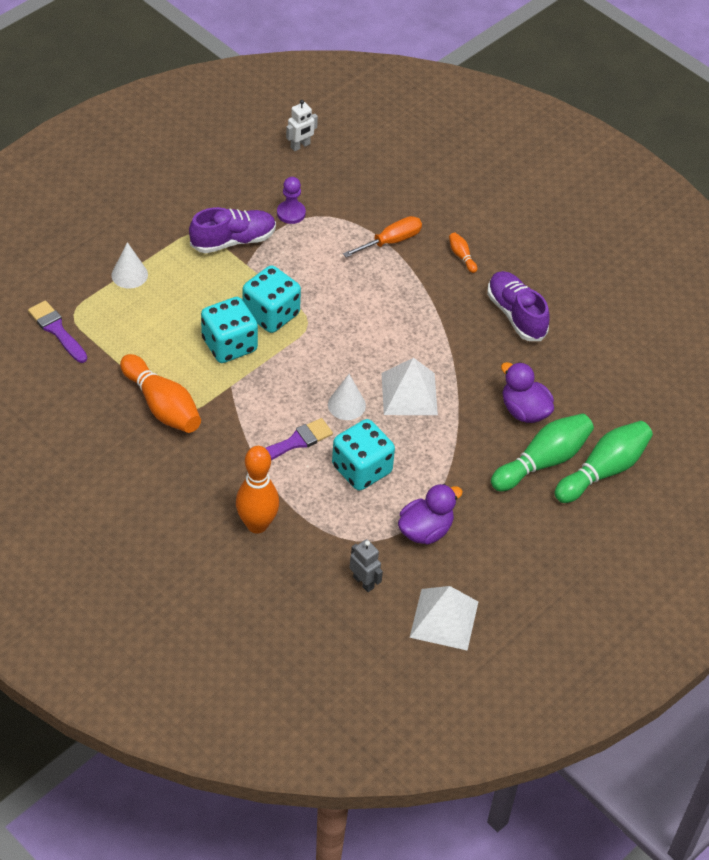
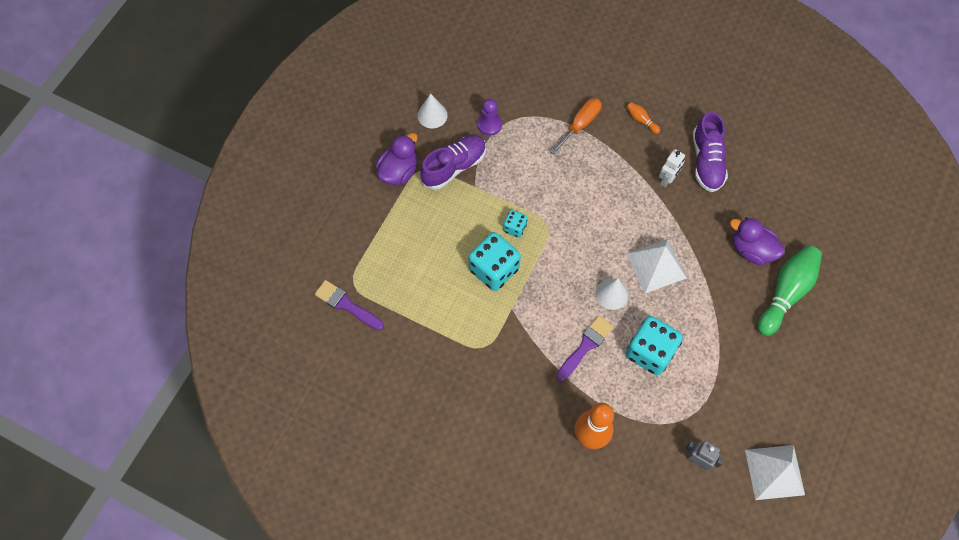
camera: 15 degrees left, 15 degrees up
(129, 274) = (383, 229): white cone -> white cone (432, 115)
(162, 405) = (464, 348): orange bowling pin -> none
(271, 314) = (515, 228): turquoise dice -> turquoise dice, size x0.51
(300, 146) = (469, 57): white robot -> white robot (667, 179)
(425, 530) = (724, 392): purple duck -> purple duck (398, 171)
(516, 315) = (706, 161): purple shoe -> purple shoe turned 135 degrees counterclockwise
(603, 470) = (835, 284): green bowling pin -> none

